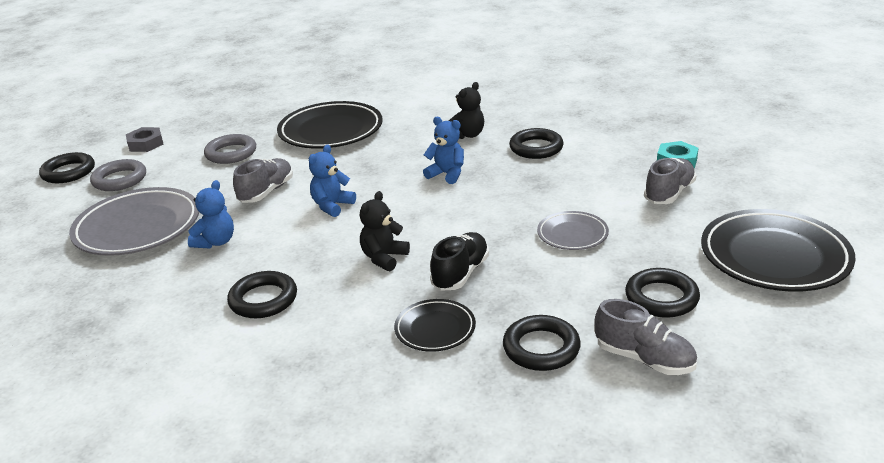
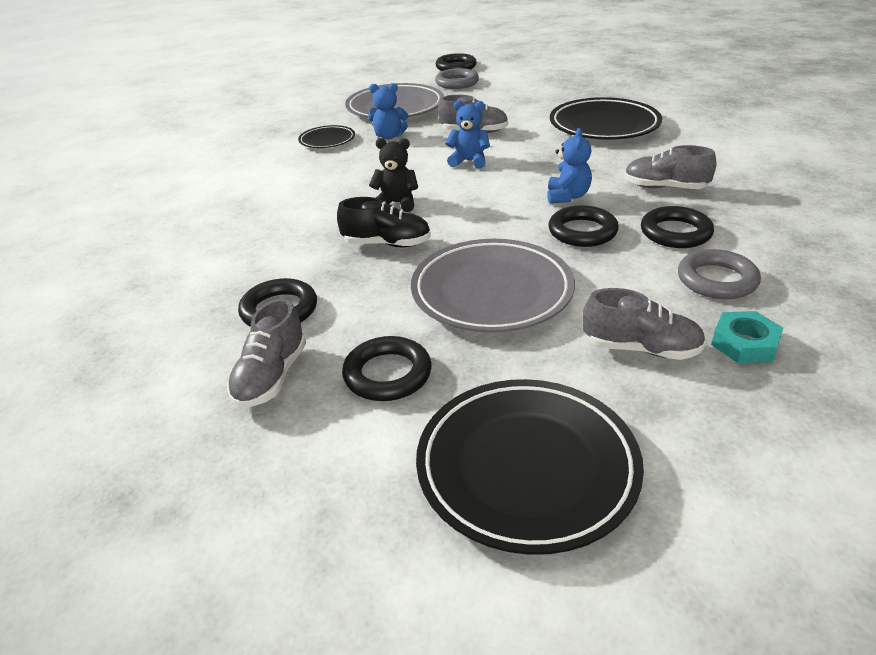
camera: 70 degrees right, 5 degrees up
(146, 144) = (516, 73): grey nut -> none
(231, 153) = (527, 102): grey ring -> grey ring (716, 280)
(263, 299) = (319, 173): black ring -> black ring (582, 231)
(435, 329) = (297, 251): black plate -> black plate (327, 140)
(467, 135) = (665, 188): black teddy bear -> grey shoe
(572, 234) = (492, 292): grey plate -> grey plate, size x1.91

